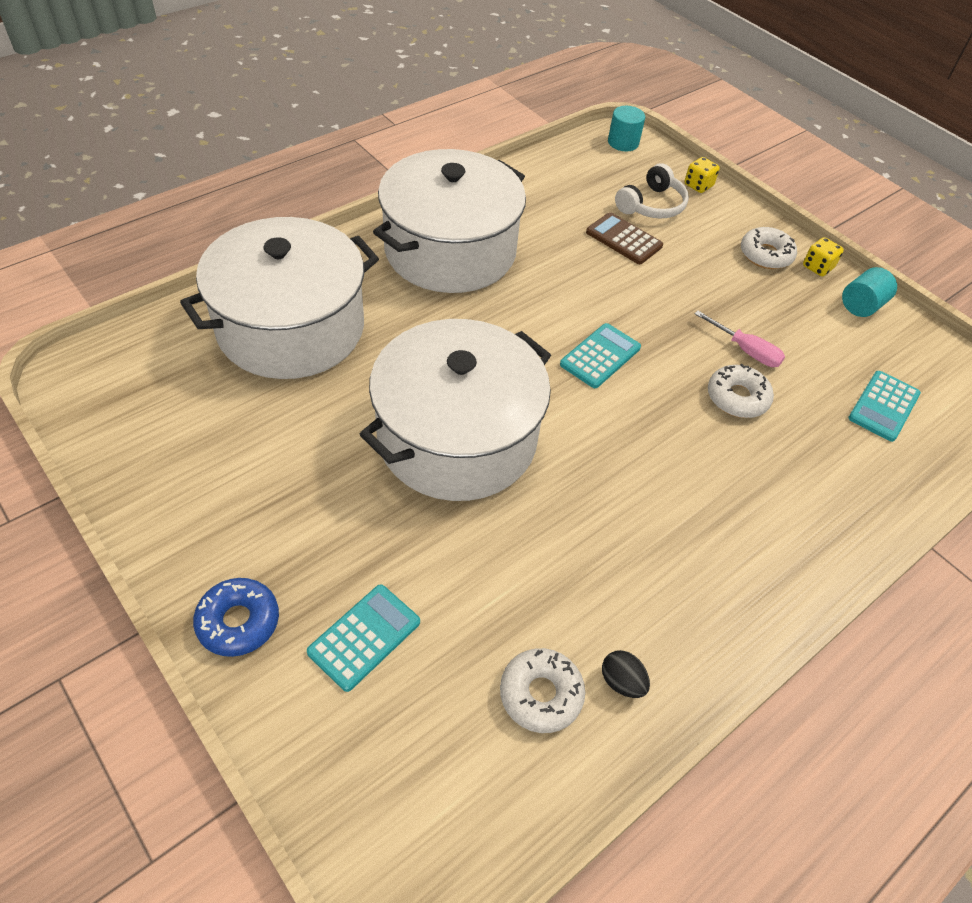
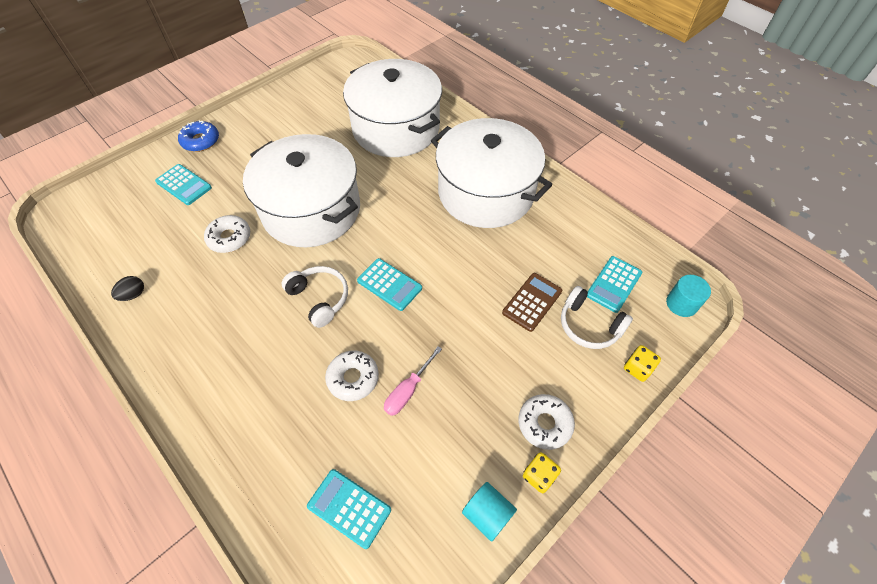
camera: 90 degrees right, 5 degrees up
(541, 694) = (135, 257): white donut -> white donut (229, 238)
(599, 178) = (614, 284): none -> turquoise calculator
(623, 429) = (319, 298): none -> white headphones

